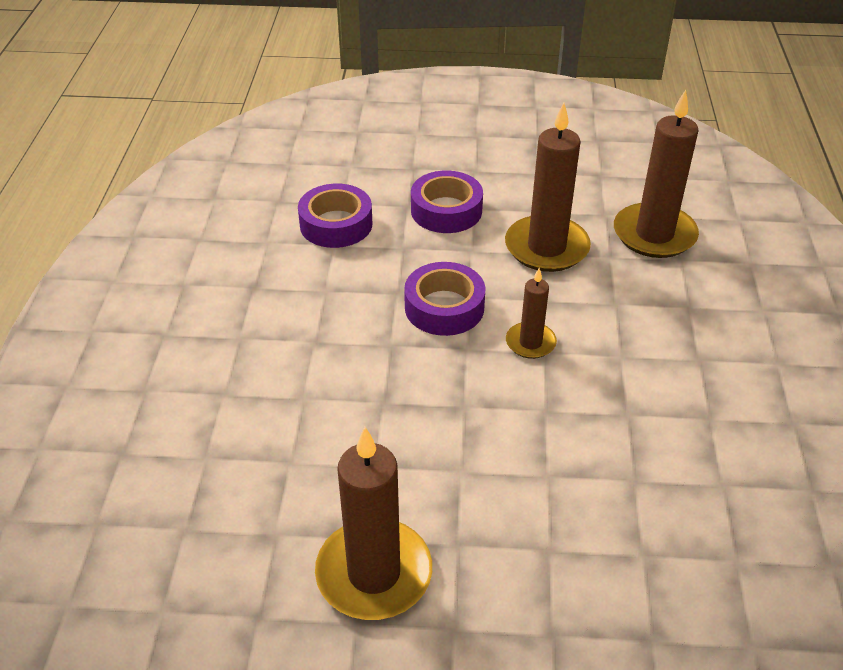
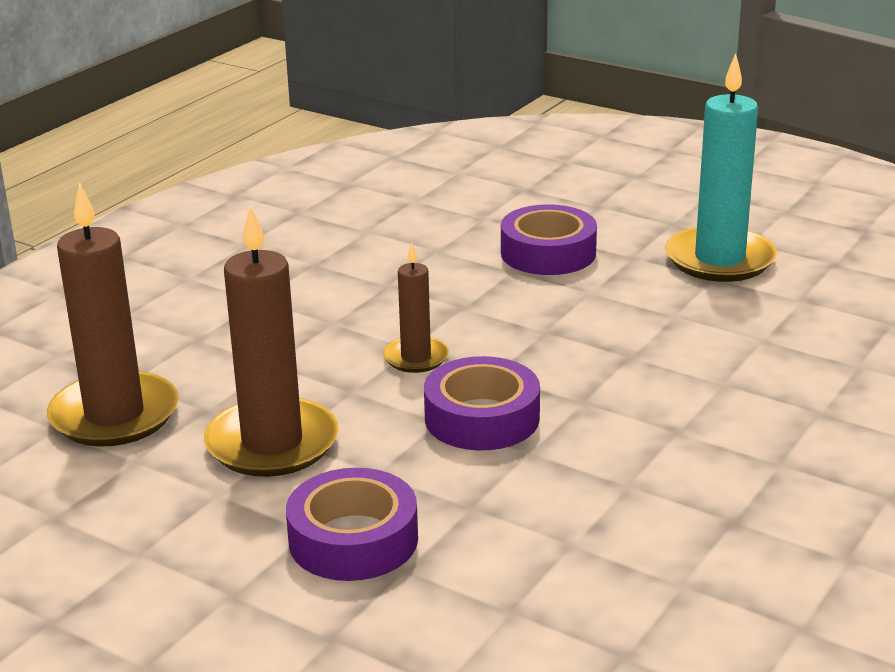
camera: 150 degrees left, 15 degrees down
(336, 224) = (549, 575): purple tape -> purple tape (548, 253)
(374, 573) = (719, 259): brown candle -> turquoise candle

